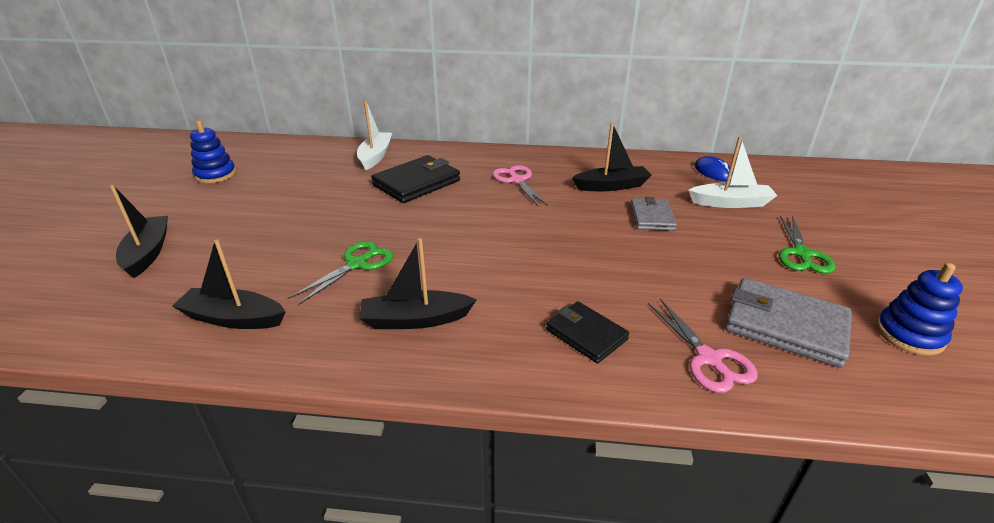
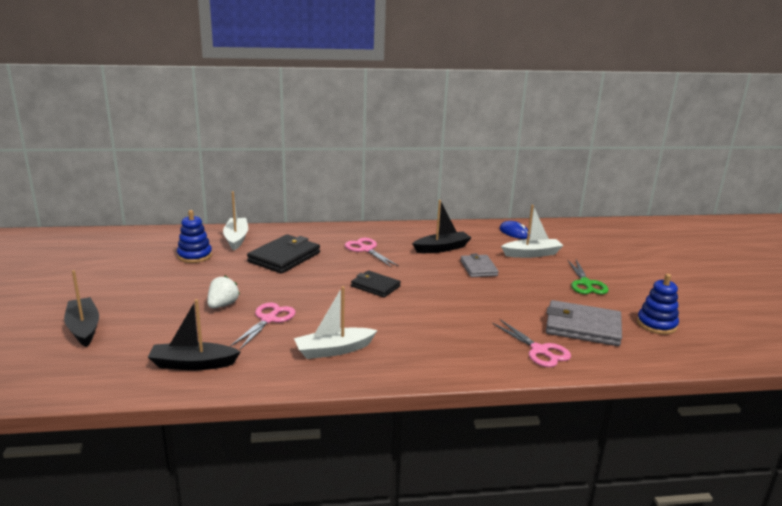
camera: 15 degrees left, 10 degrees down
(215, 175) = (97, 264): blue stacking toy -> blue stacking toy (195, 256)
(315, 238) = (222, 305): none -> white strawberry
(357, 264) = (269, 319): green scissors -> pink scissors
(415, 319) = (334, 350): black boat -> white boat
(586, 334) = (457, 346): black wallet -> black wallet (375, 286)

